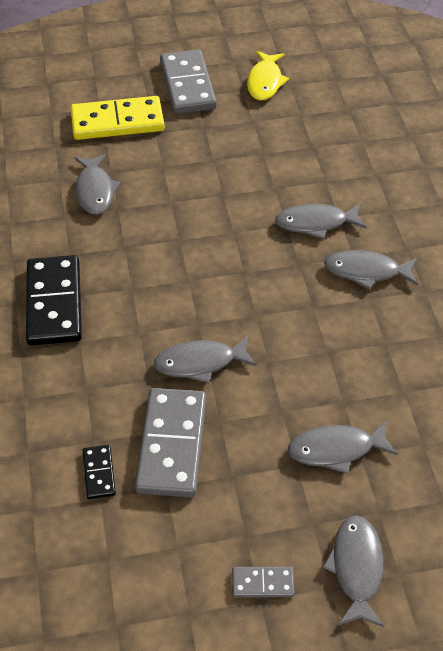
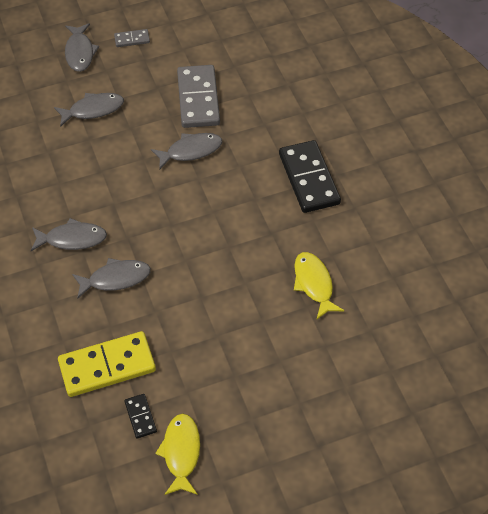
camera: 170 degrees right, 5 degrees up
(95, 191) = (314, 284): grey fish -> yellow fish
(99, 473) = (239, 78): black domino -> black domino (140, 417)
(117, 122) = (320, 369): yellow domino -> yellow domino (107, 366)
(187, 85) = (263, 433): grey domino -> none

